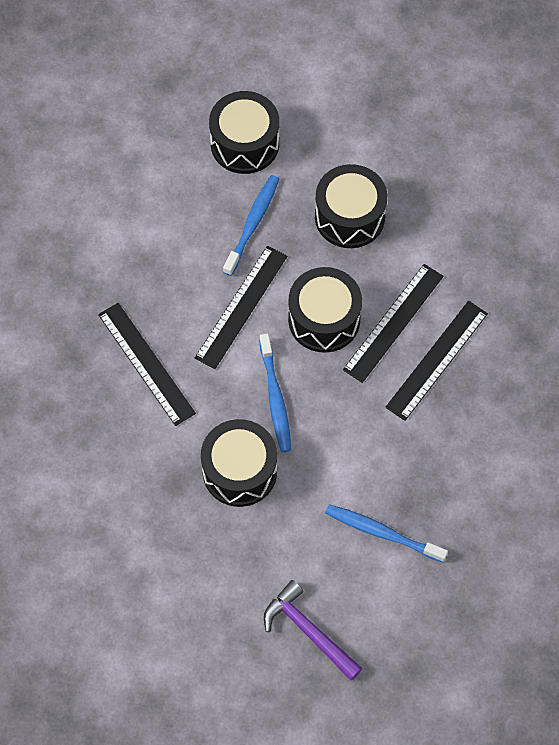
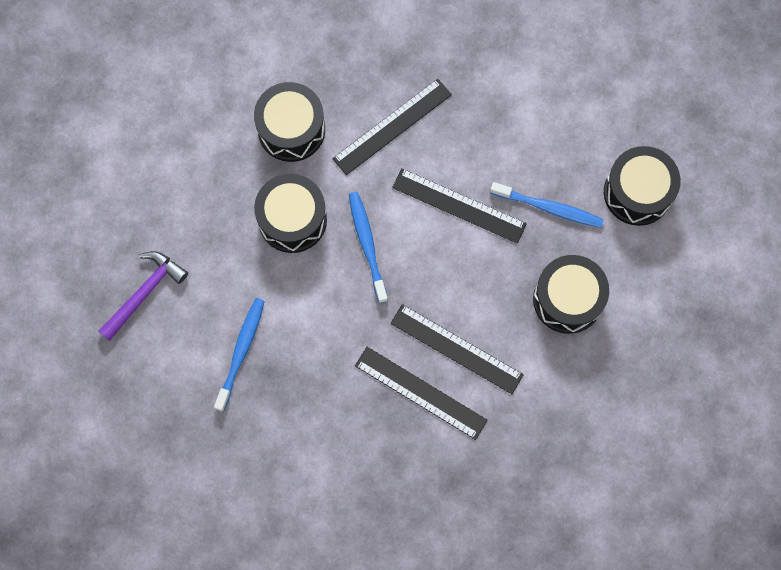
camera: 85 degrees right, 10 degrees up
(275, 398) = (367, 245): blue toothbrush -> blue toothbrush turned 90 degrees clockwise
(324, 319) = (453, 283): black drum -> black drum (291, 129)

